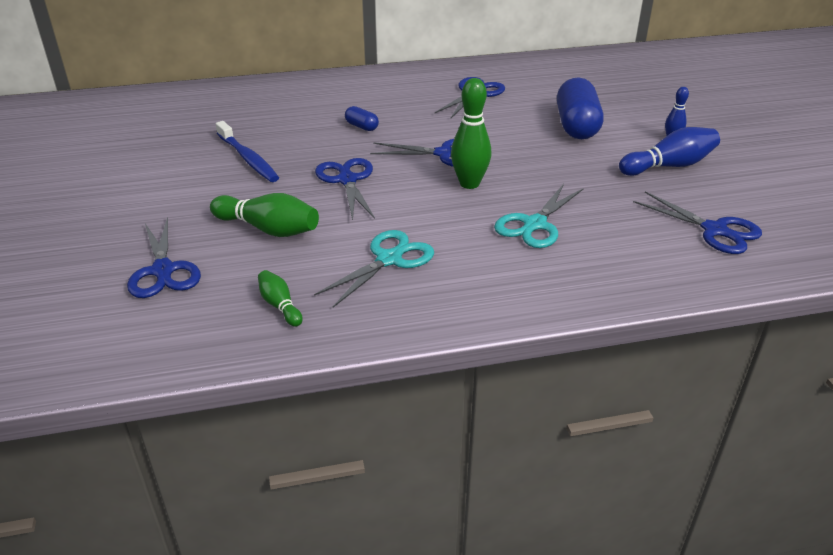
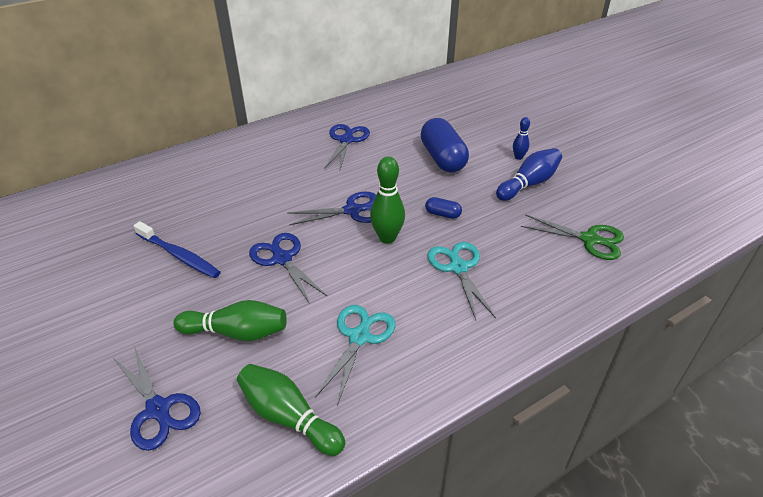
camera: 20 degrees left, 5 degrees up
(280, 306) = (289, 417): green bowling pin -> green bowling pin, size x1.80
(362, 126) = (267, 196): blue capsule -> blue capsule (442, 214)
(534, 224) = (458, 268): turquoise scissors -> turquoise scissors turned 150 degrees clockwise
(714, 230) = (589, 239): blue scissors -> green scissors

